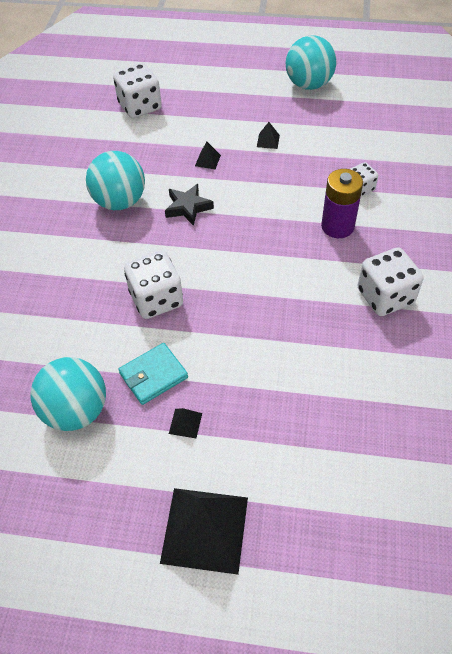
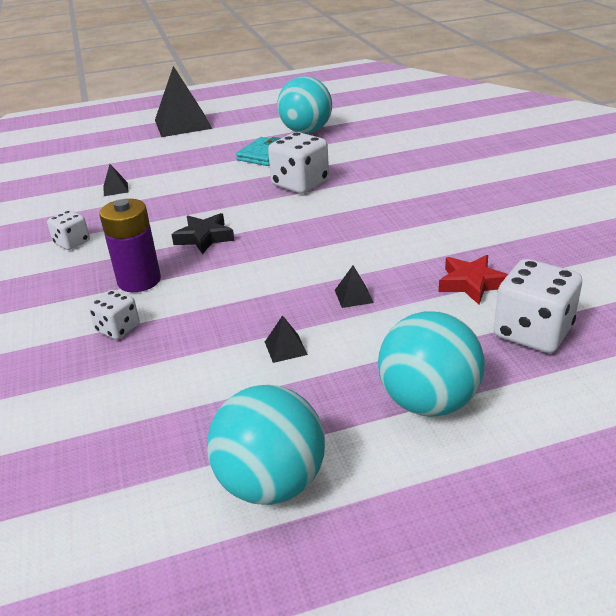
camera: 155 degrees right, 20 degrees down
(120, 201) = (416, 228): turquoise ball -> turquoise ball (428, 402)
(135, 144) = (471, 283): none -> red star
(185, 423) = (223, 146): black pyramid -> black pyramid (115, 189)
(188, 207) = (333, 246): black star -> black star (204, 238)
(385, 296) = (72, 242): white dice -> white dice, size x0.57

